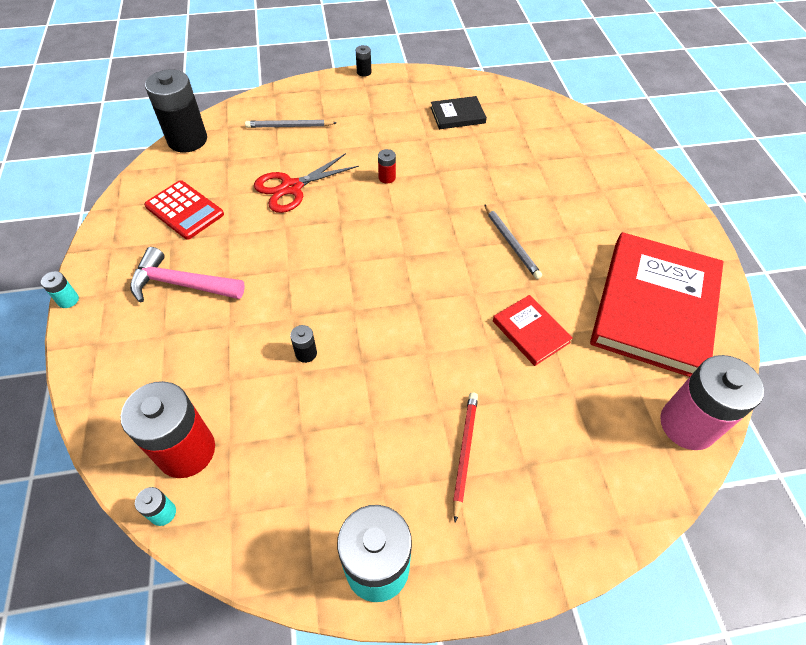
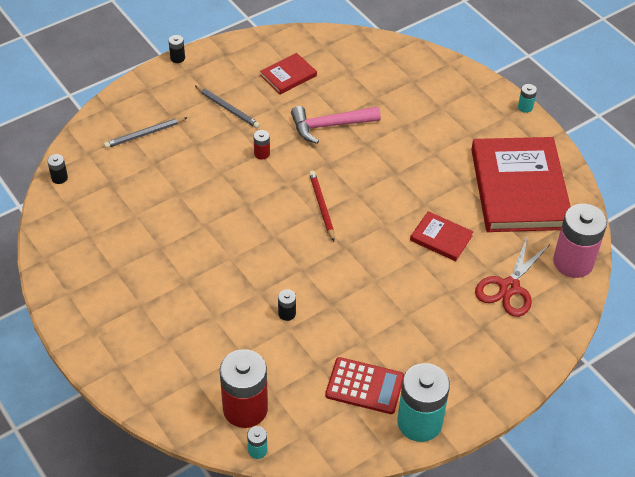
camera: 25 degrees left, 5 degrees down
(68, 300) = (67, 346): turquoise battery -> turquoise battery (525, 107)
(181, 284) = (151, 300): pink hammer -> pink hammer (329, 126)
(184, 210) = (107, 241): red calculator -> red calculator (364, 386)
(187, 140) = (59, 178): black battery -> black battery, size x0.42
(291, 188) = (186, 190): red scissors -> red scissors (509, 287)
(457, 115) = (288, 76): black book -> red book
(464, 452) = (437, 335): red pencil -> red pencil (322, 206)
(511, 243) = (393, 175): grey pencil -> grey pencil (227, 108)

